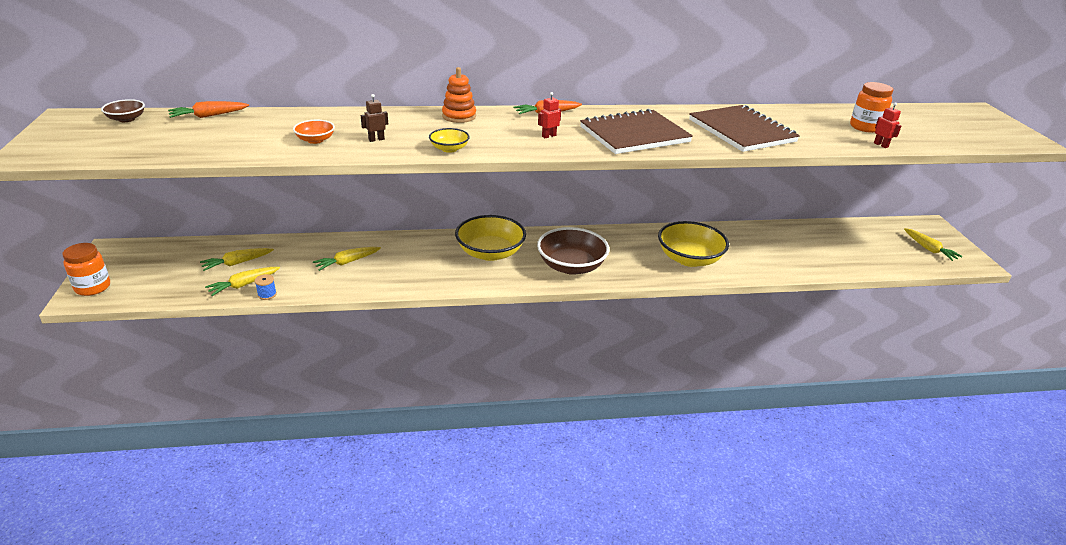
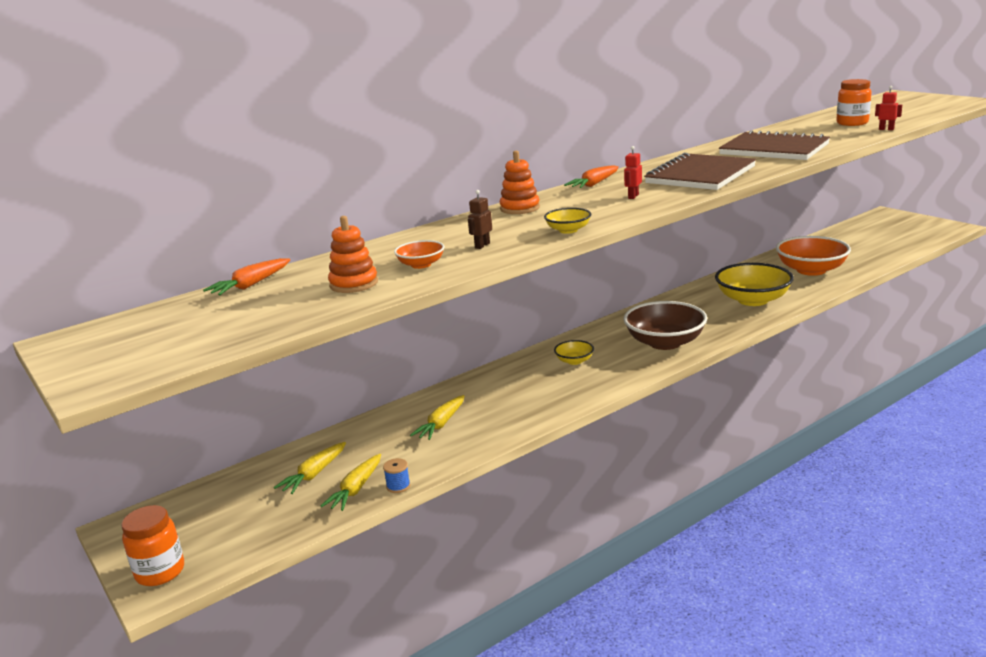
camera: 25 degrees left, 10 degrees down
(126, 119) = (152, 317): brown bowl -> none
(255, 139) = (354, 284): none -> orange stacking toy
(490, 253) = (574, 361): yellow bowl -> yellow bowl, size x0.48
(777, 252) = (811, 270): none -> orange bowl
(929, 249) = (910, 229): yellow carrot -> none

